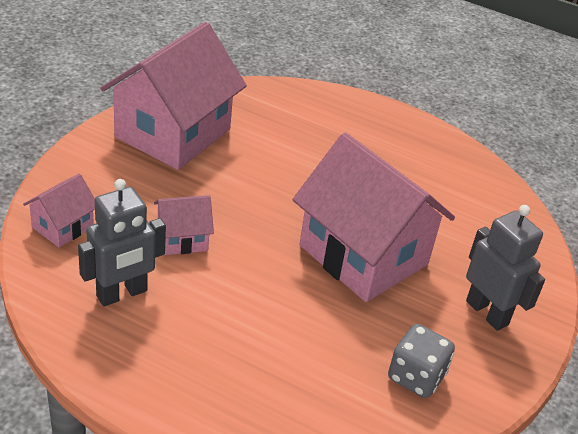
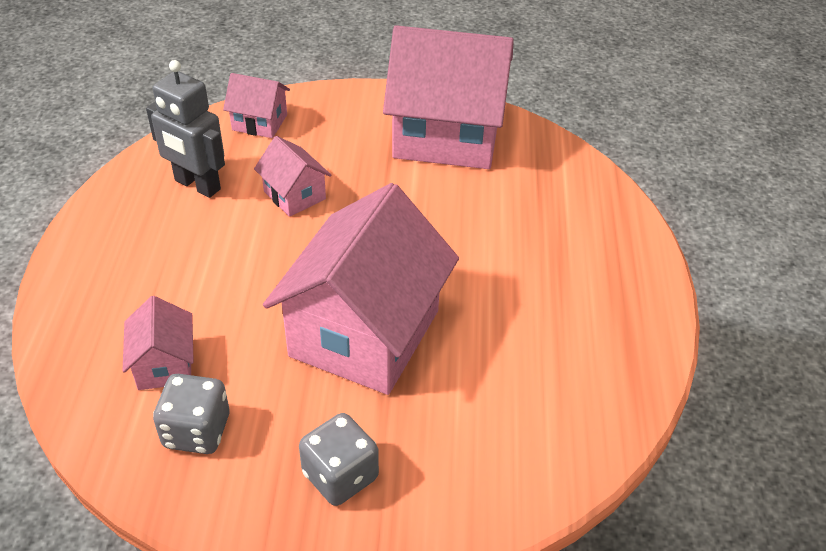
camera: 70 degrees right, 5 degrees up
(337, 377) = (164, 364): none -> pink house
(487, 313) = (340, 476): grey robot -> grey dice

